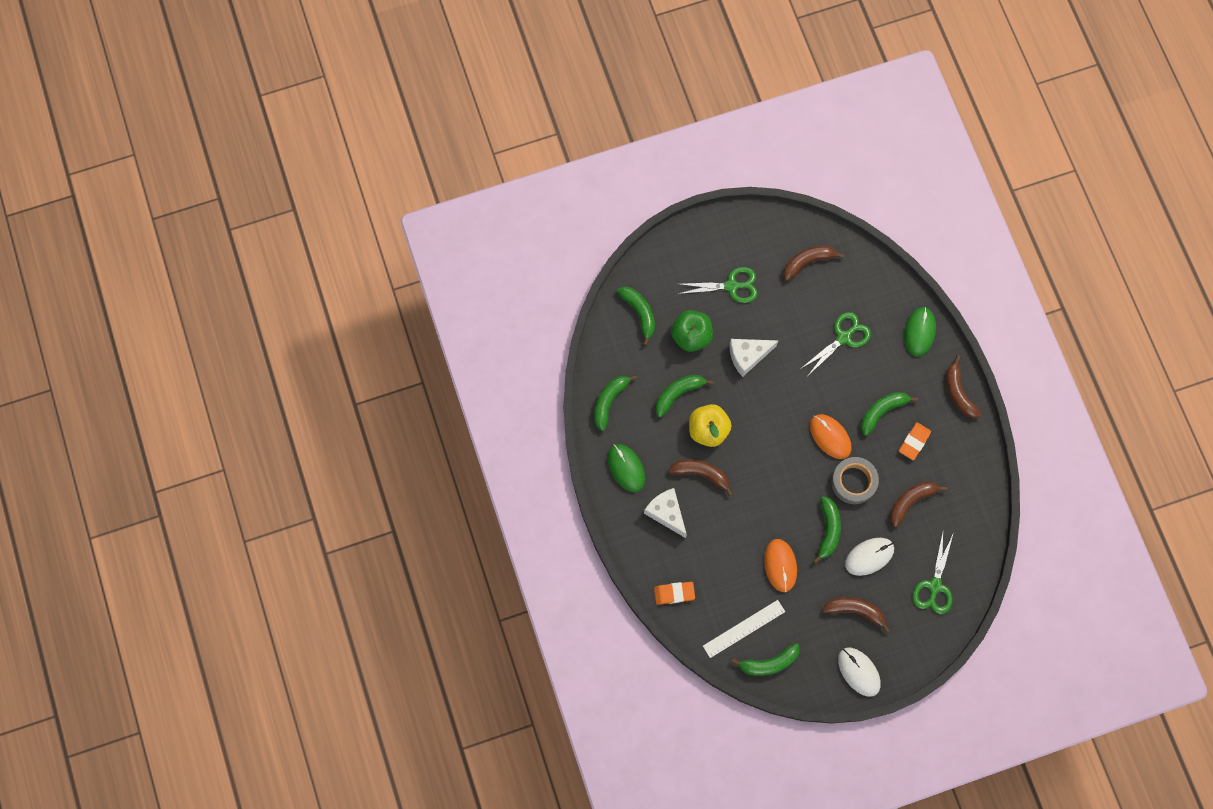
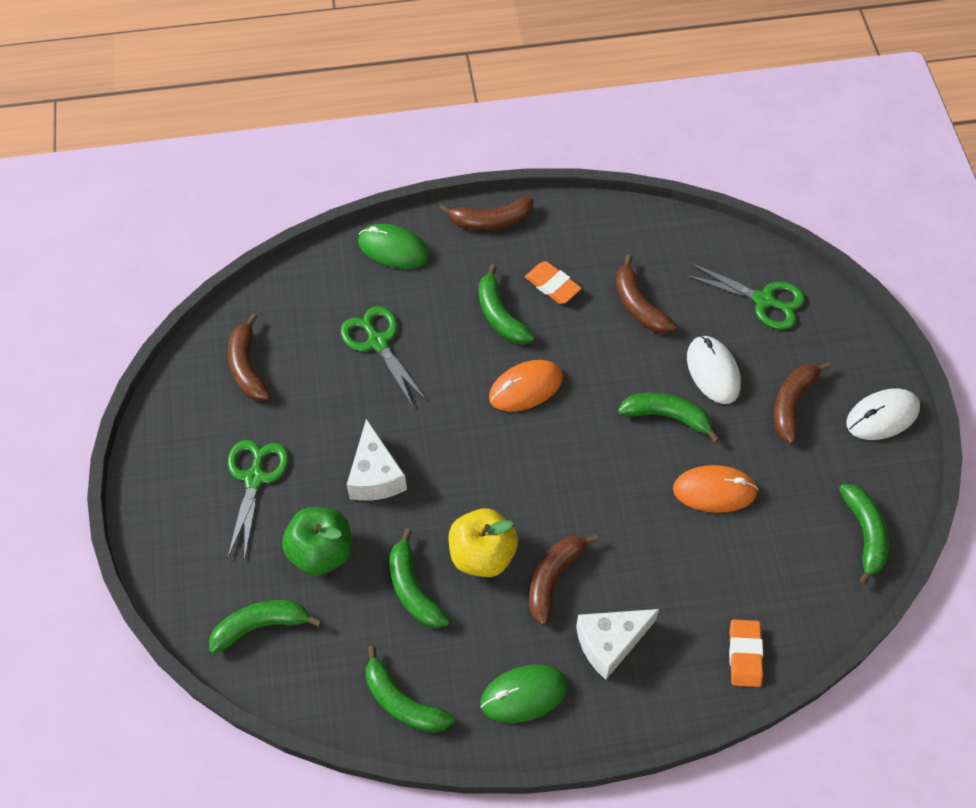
camera: 80 degrees left, 15 degrees down
(744, 628) = (809, 560): white ruler -> none
(853, 482) = (599, 370): grey tape -> none

